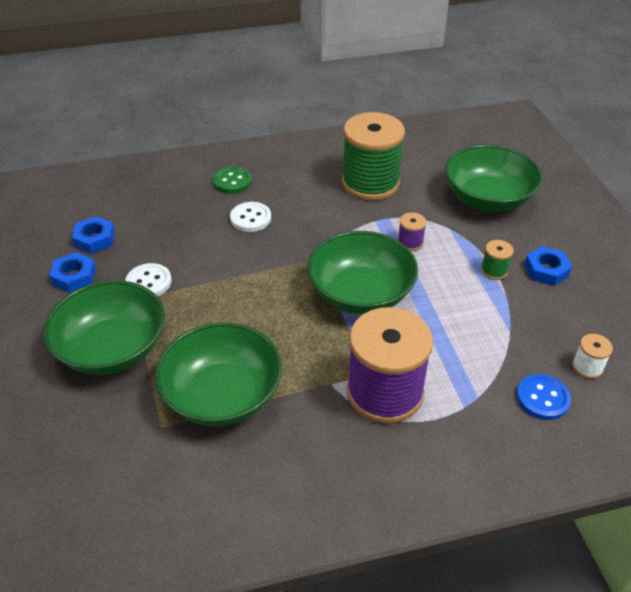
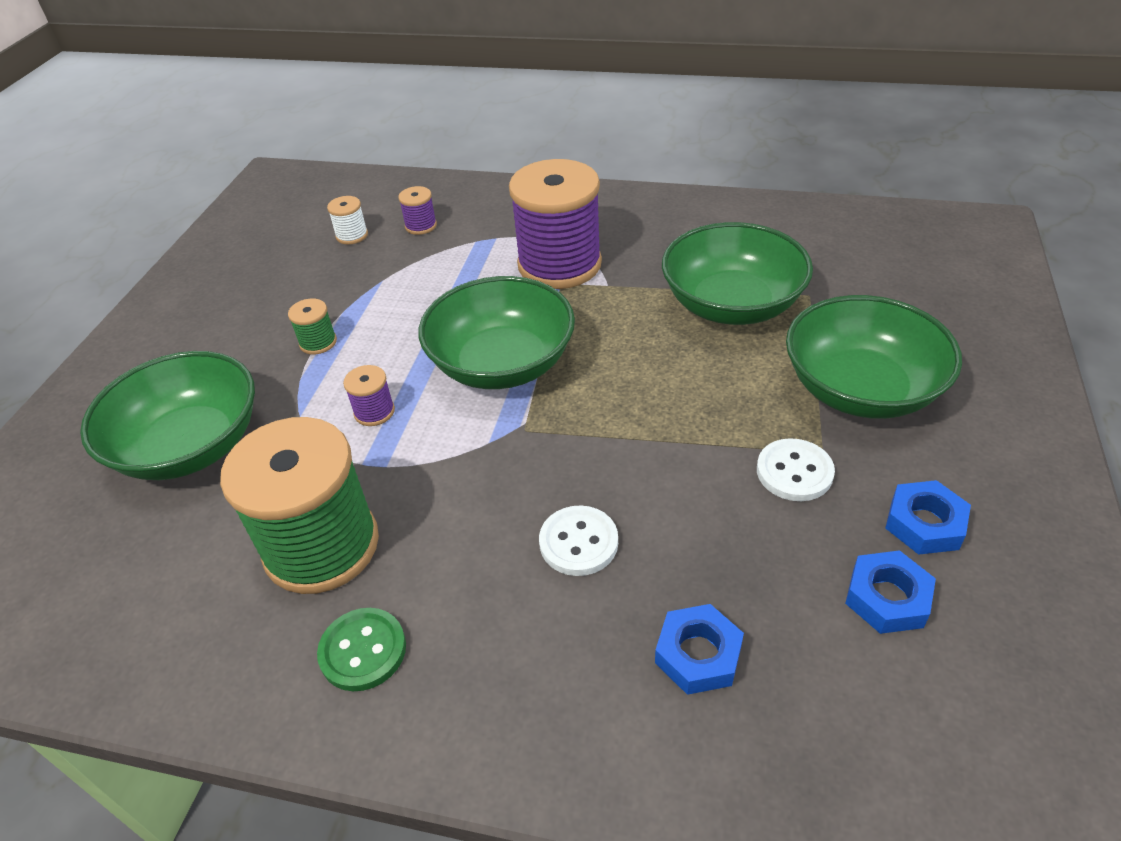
camera: 150 degrees left, 0 degrees up
(232, 181) = (566, 657): green button -> green button (363, 651)
(542, 398) = (421, 226): blue button -> purple spool
(546, 270) = (262, 325): blue nut -> blue nut (698, 654)

